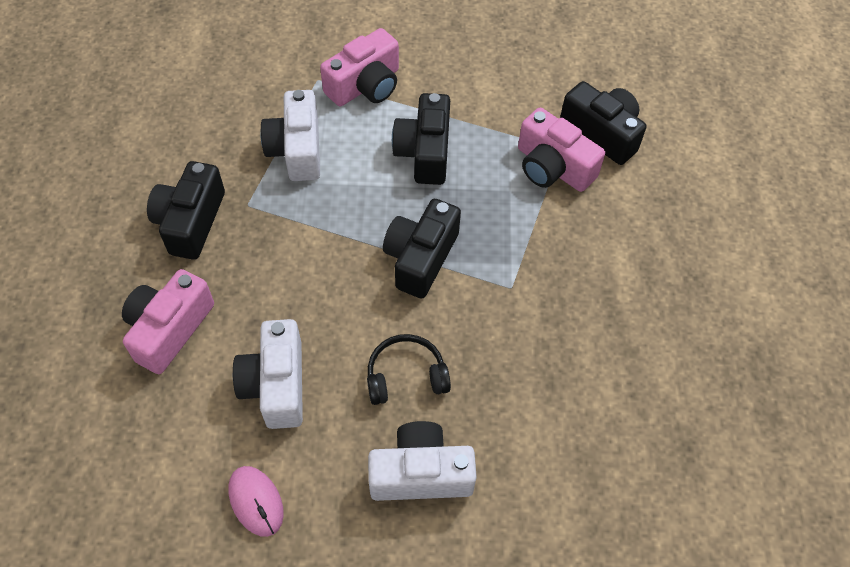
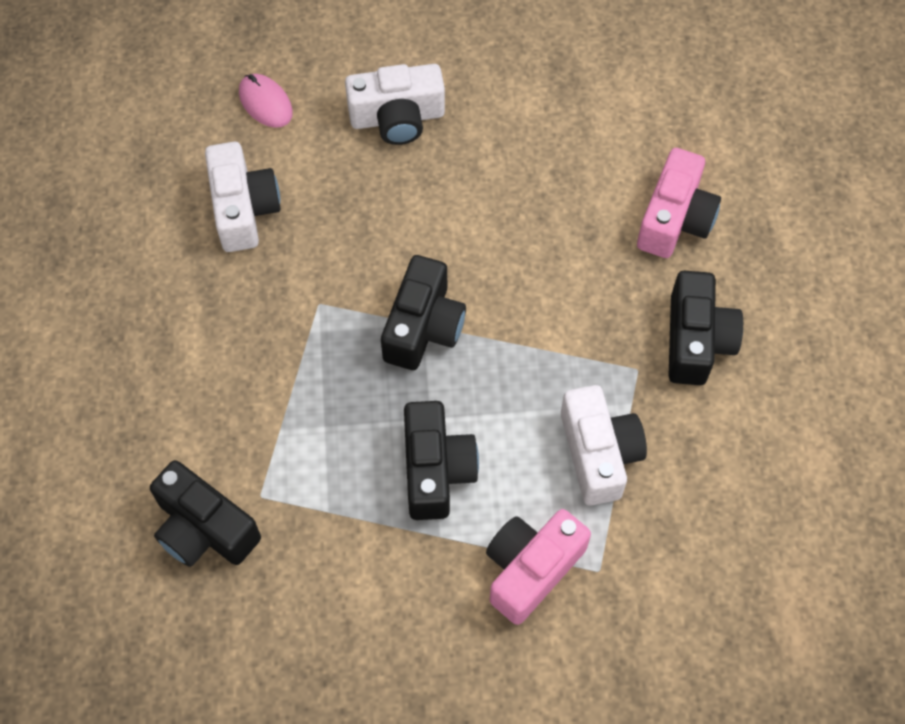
camera: 175 degrees right, 5 degrees up
(256, 501) = (542, 81): pink mouse -> pink mouse (265, 103)
(276, 384) = (550, 178): white camera -> white camera (243, 209)
(406, 376) = (422, 200): black headphones -> none
(552, 167) = (271, 467): pink camera -> none

